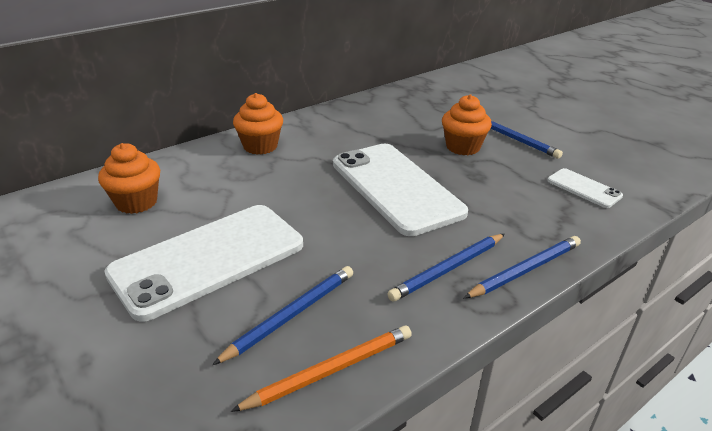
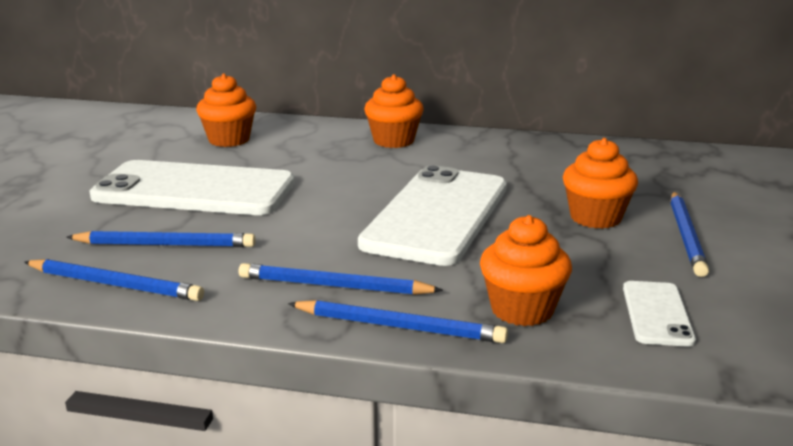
camera: 50 degrees right, 10 degrees down
(330, 371) = (114, 284): orange pencil -> blue pencil
(544, 221) = (522, 310): none -> orange cupcake

